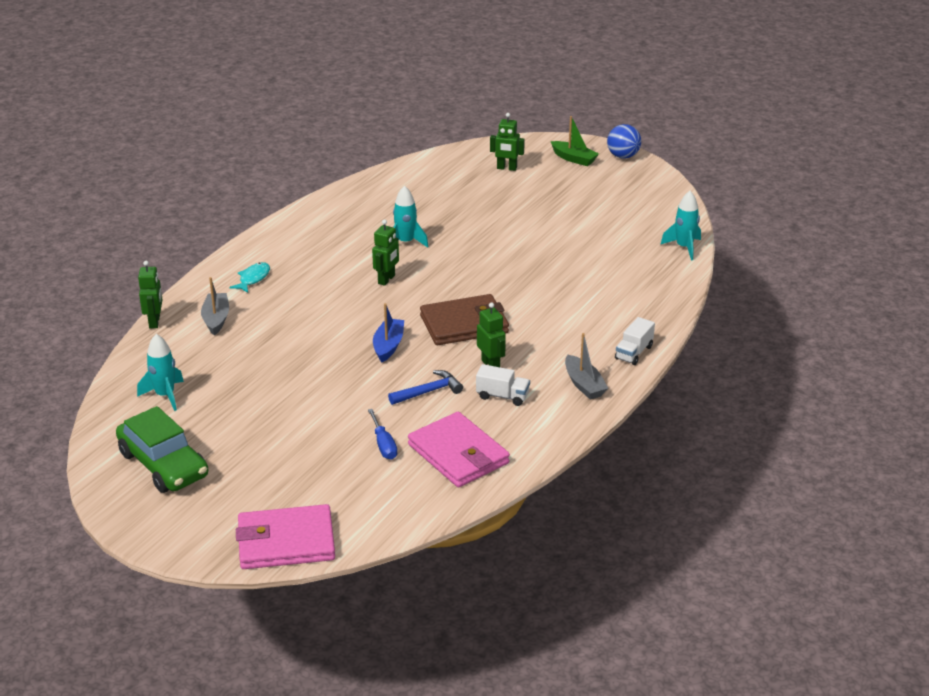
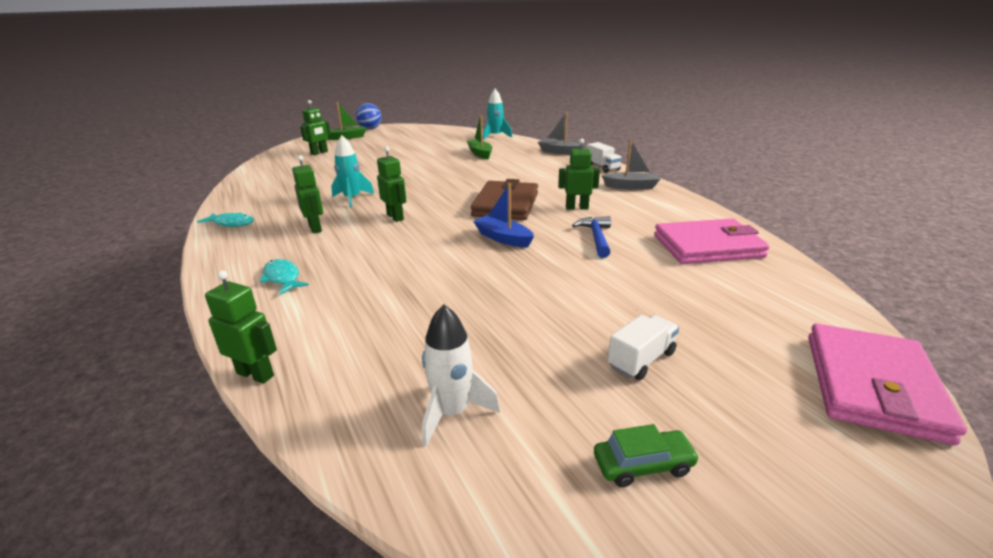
camera: 60 degrees left, 5 degrees down
(163, 464) = (643, 465): green car -> green car, size x0.47
(165, 395) = (452, 412): turquoise rocket -> white rocket
(216, 319) = (324, 321): grey boat -> grey boat (559, 152)
(313, 214) = (231, 223): none -> turquoise fish
(335, 253) = (315, 228): none -> green robot
(383, 445) = (675, 276): blue screwdriver -> none
(502, 396) = (626, 213): white truck -> white truck (641, 360)
(603, 260) = (480, 154): none -> green boat

